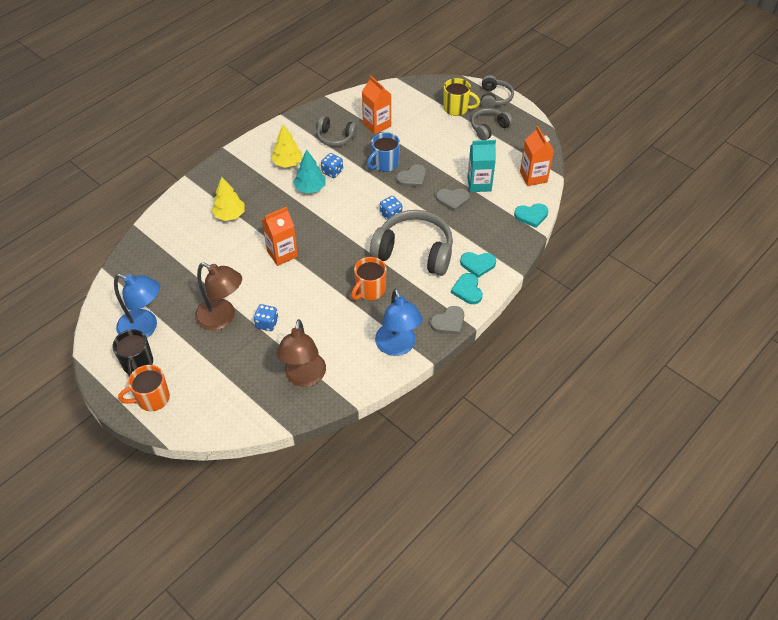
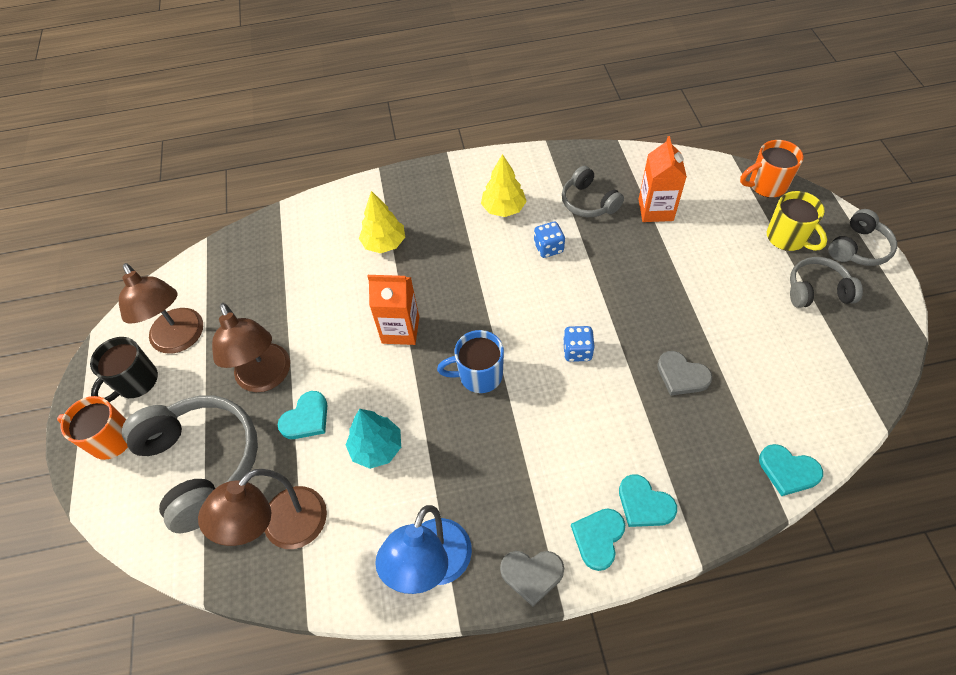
camera: 40 degrees right, 5 degrees up
(145, 328) = (181, 339): blue lamp -> brown lamp
(267, 323) = (306, 418): blue dice -> turquoise heart
(310, 188) = (504, 257): turquoise tree -> turquoise tree (377, 448)
(369, 290) = (464, 450): orange mug -> orange mug (766, 185)
(384, 164) = (624, 271): blue mug -> blue mug (479, 375)
(412, 178) = (647, 311): grey heart -> none
(414, 251) = (568, 426): grey headphones -> grey headphones (202, 463)
(479, 184) = (740, 372): turquoise carton -> none
(533, 177) = (836, 406): orange carton -> none

